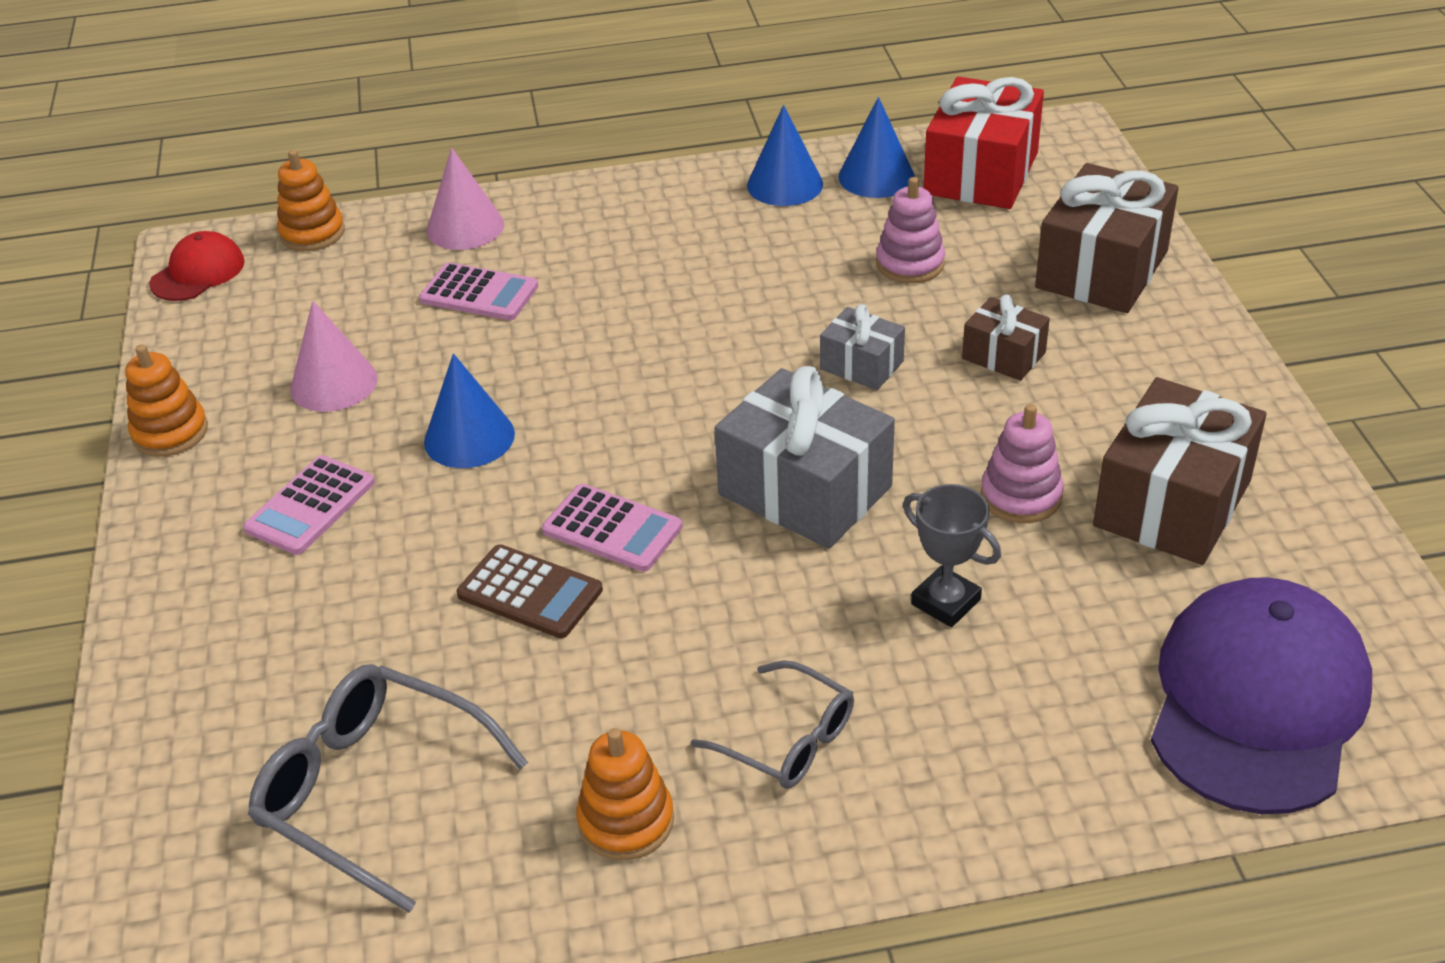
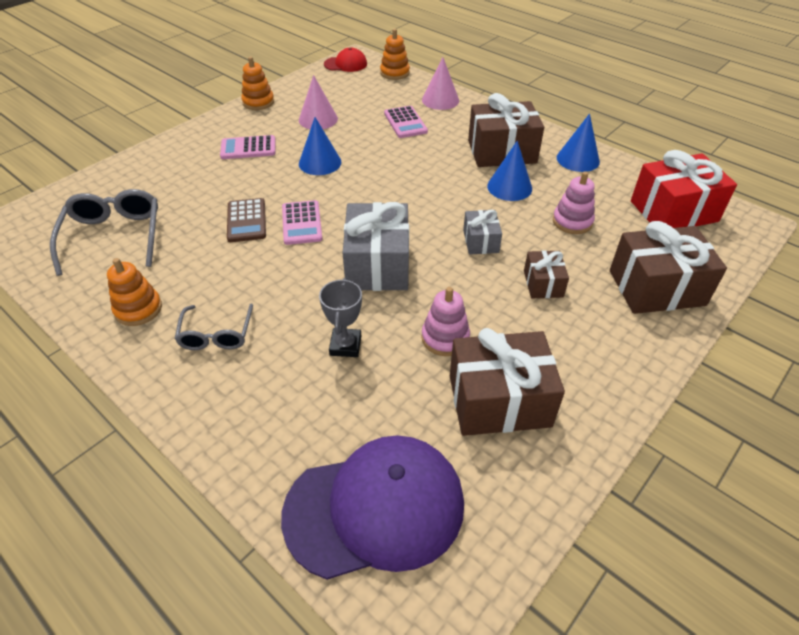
camera: 50 degrees right, 5 degrees up
(681, 239) = (502, 152): none -> brown gift
(876, 177) = (622, 181): blue cone -> blue cone (509, 187)

